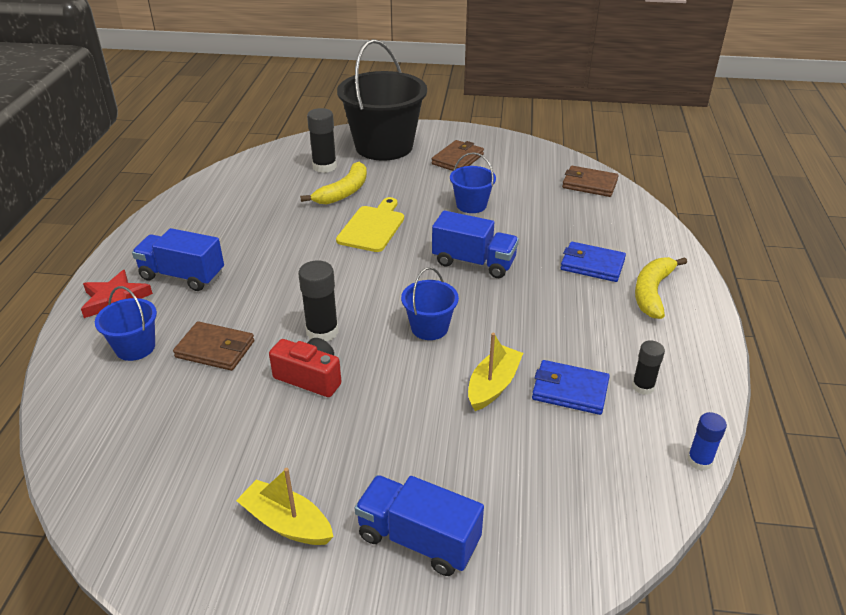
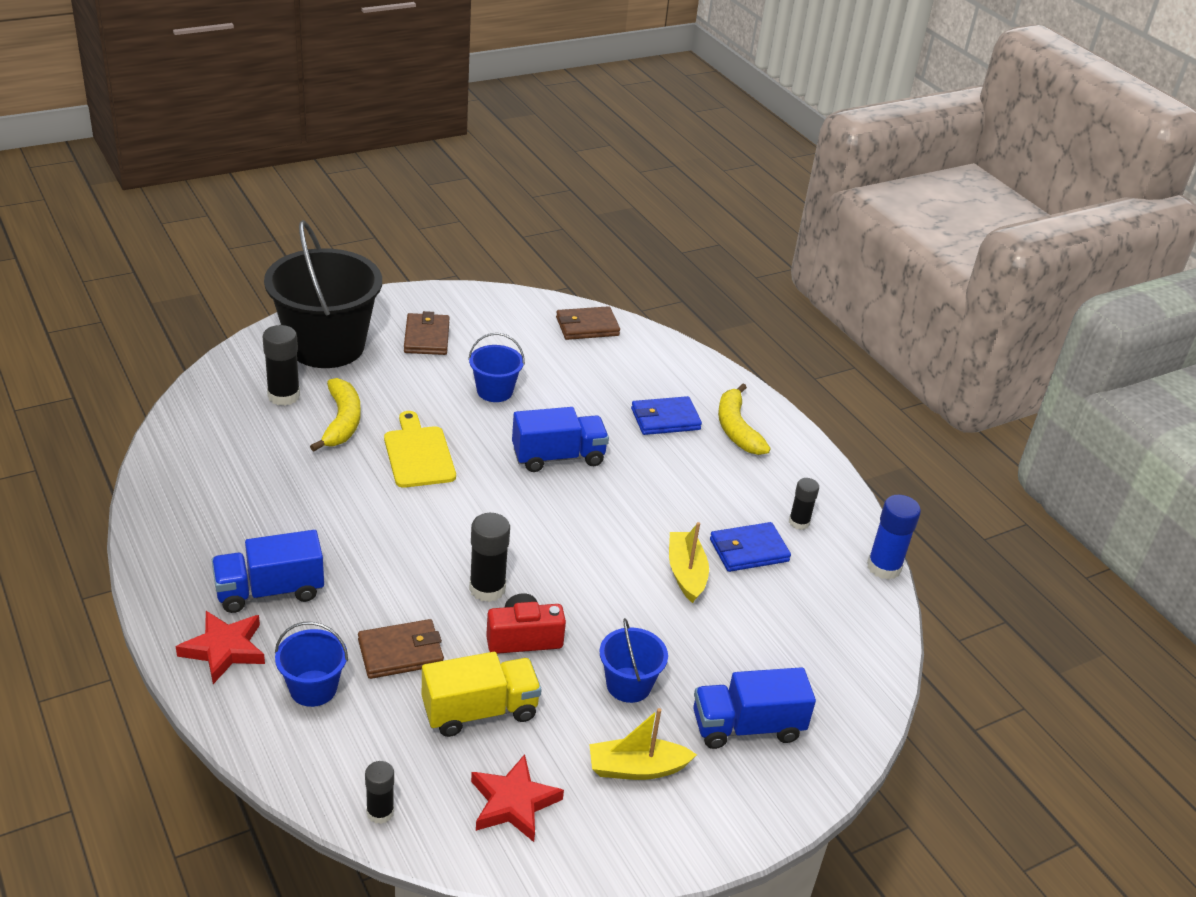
camera: 40 degrees left, 0 degrees up
(75, 453) = (380, 812): none -> black glue stick
(166, 497) = (513, 803): none -> red star
(221, 415) = (480, 711): none -> yellow truck
(429, 328) = (582, 542): blue bucket -> blue bucket (628, 685)
(699, 461) = (884, 567): blue glue stick -> blue glue stick, size x1.58

